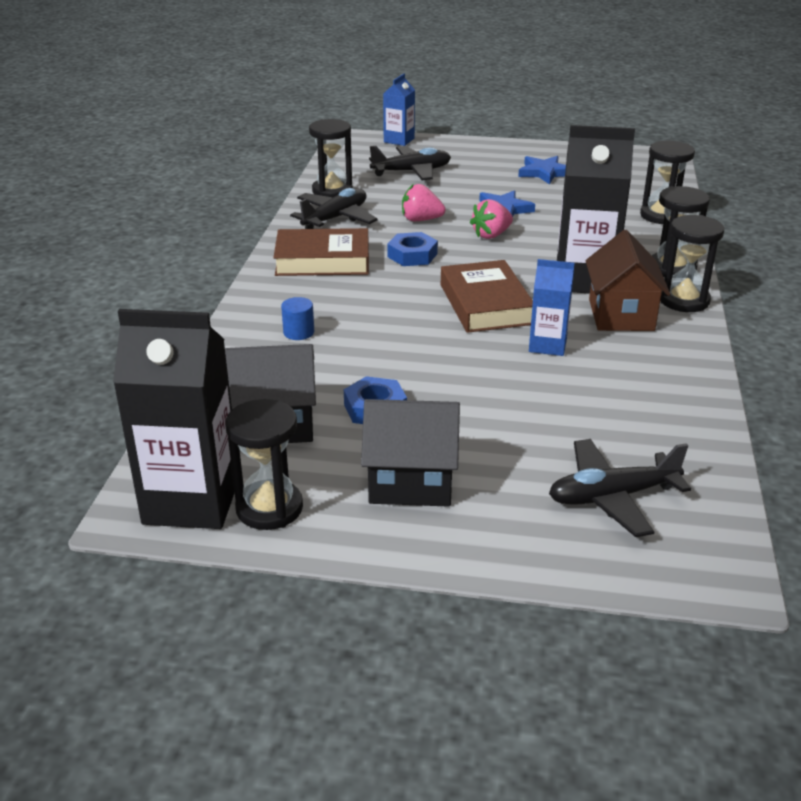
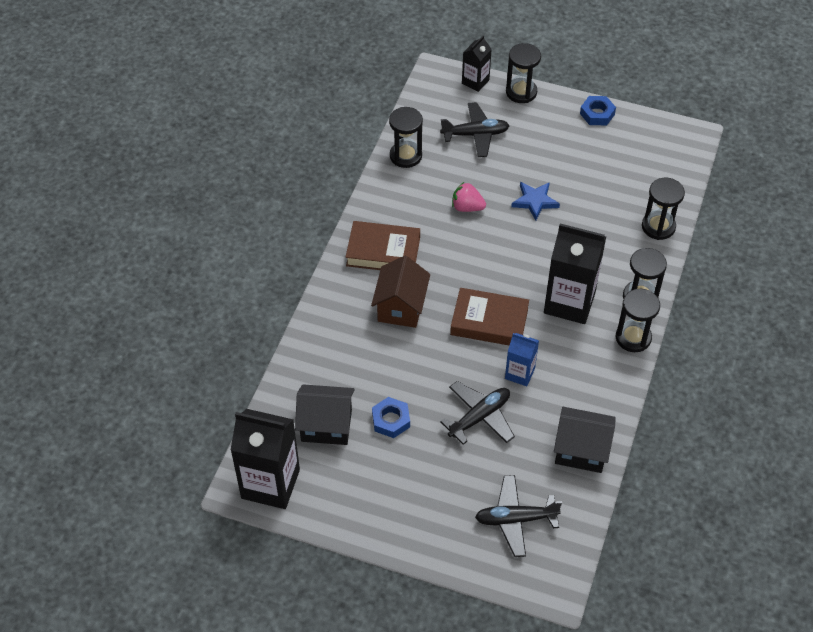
camera: 10 degrees right, 20 degrees up
(269, 508) = (314, 497): black hourglass -> black hourglass (521, 92)
(298, 332) = (354, 335): blue cylinder -> none
(335, 218) = (401, 196): black plane -> black plane (479, 417)
(399, 140) = (475, 82): blue carton -> black carton
(411, 482) = (399, 488): black house -> black house (581, 450)
(412, 255) = (450, 254): blue nut -> blue nut (597, 114)
(485, 304) = (489, 321): brown book -> brown book turned 75 degrees counterclockwise
(491, 235) = (516, 235): pink strawberry -> none
(544, 173) = (584, 150): blue star -> none
(621, 315) = (581, 348): brown house -> brown house (401, 307)

